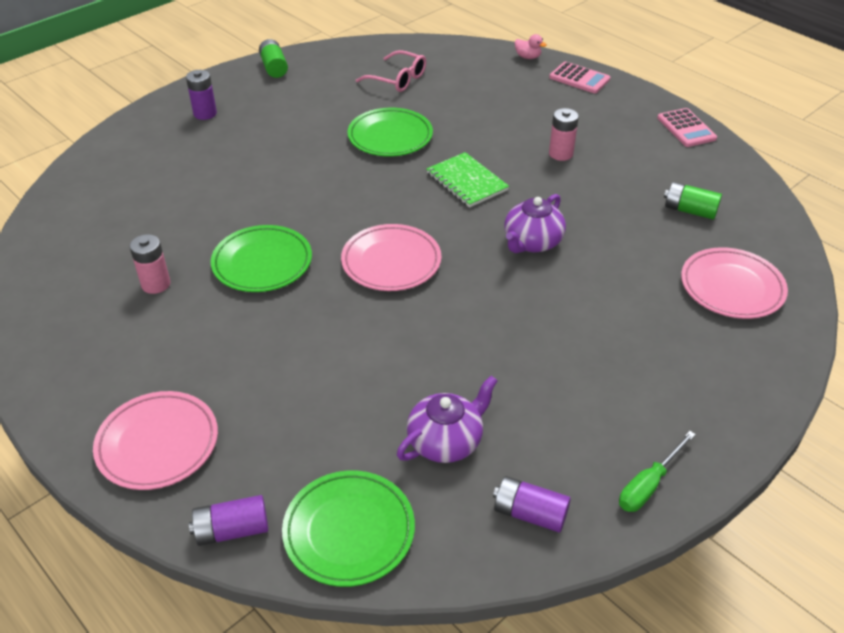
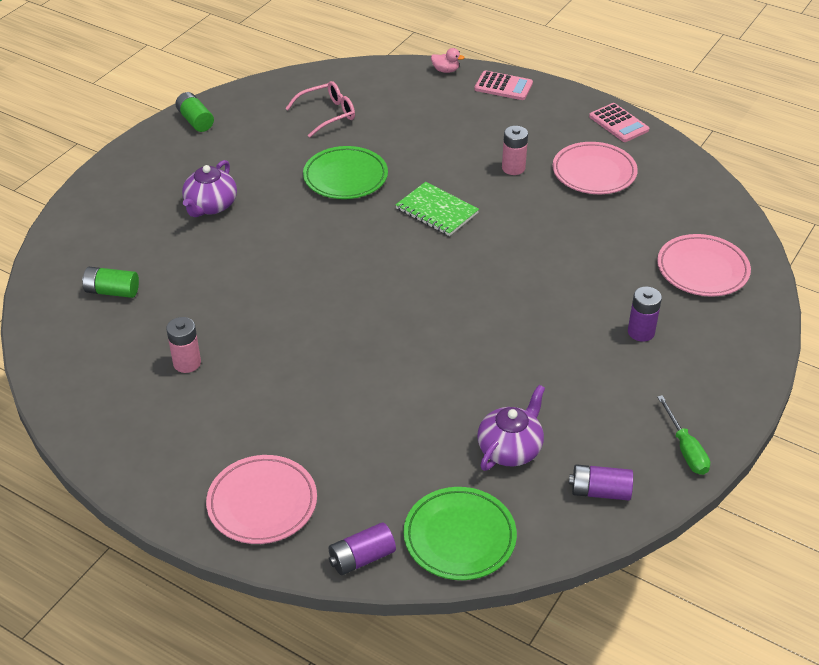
camera: 15 degrees left, 0 degrees up
(205, 113) = (148, 182): purple battery -> purple battery (641, 332)
(262, 263) = (279, 324): green plate -> none
(391, 262) = (398, 301): pink plate -> pink plate (594, 172)
(398, 79) = (327, 114): pink glasses -> pink glasses turned 45 degrees counterclockwise
(532, 242) = (518, 259): purple teapot -> purple teapot (210, 206)
(648, 485) = (685, 449): green screwdriver -> green screwdriver turned 45 degrees counterclockwise
(689, 210) = (646, 204): green battery -> green battery (112, 291)

